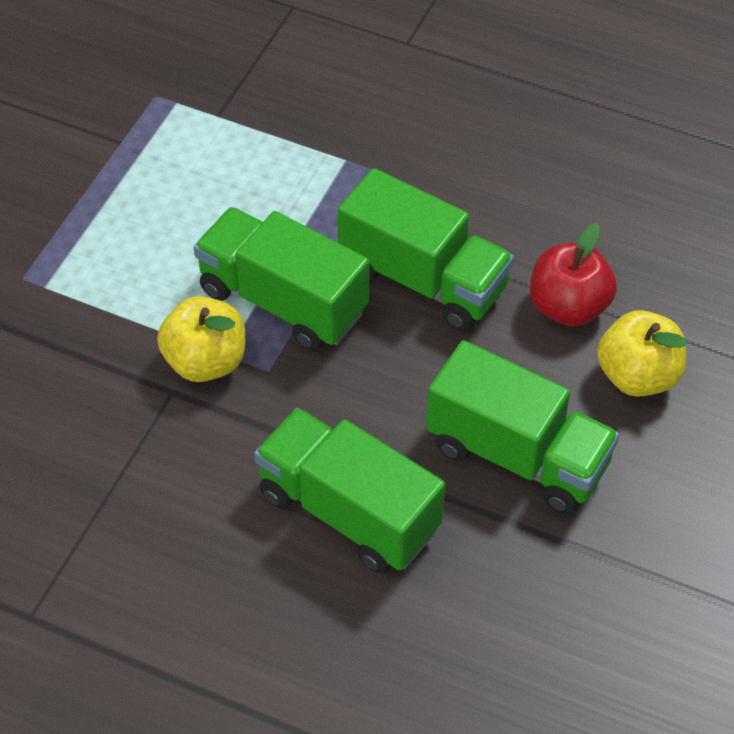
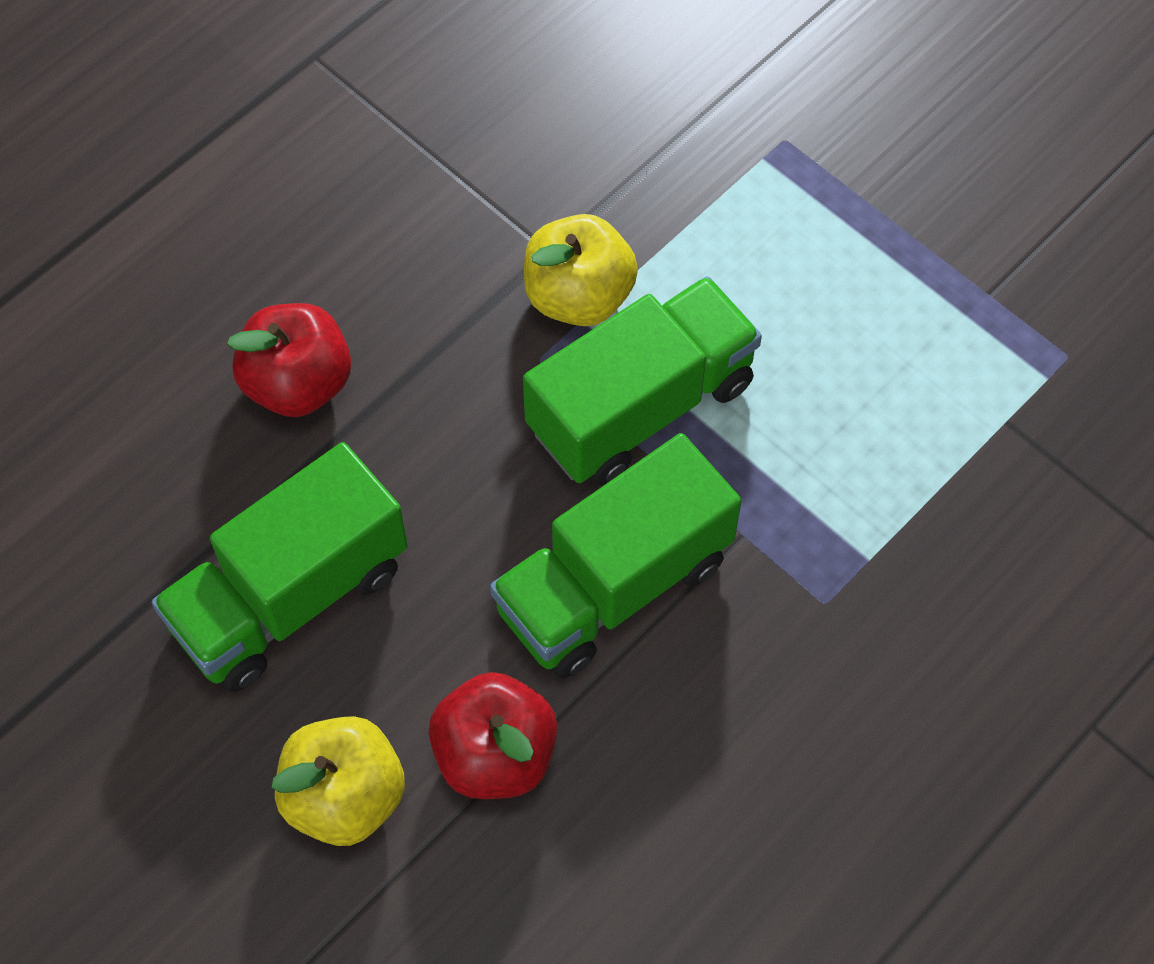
camera: 110 degrees right, 10 degrees up
(348, 512) = (298, 383): green truck -> red apple

